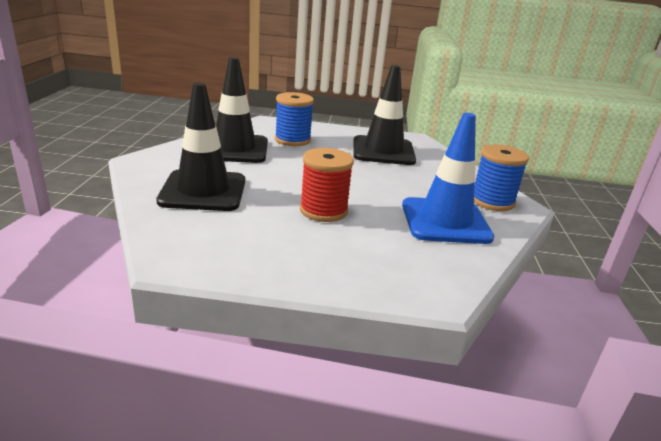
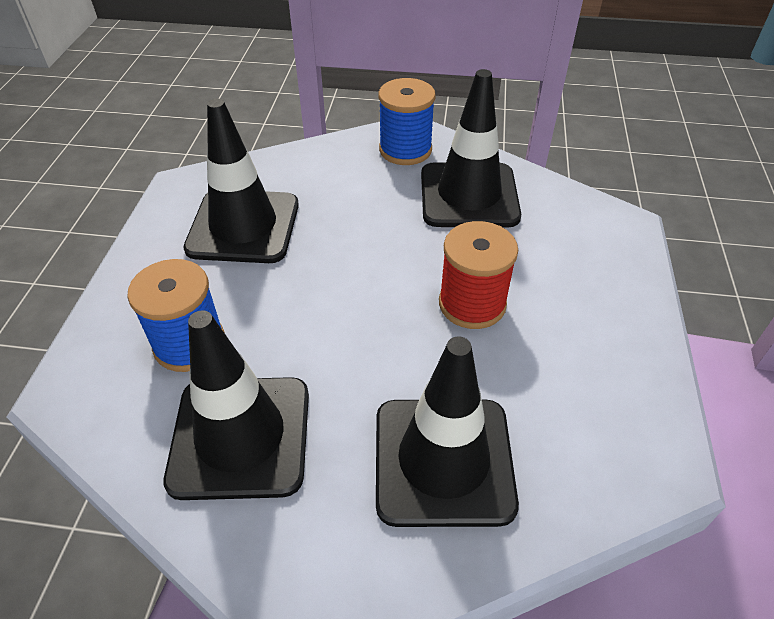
camera: 85 degrees left, 20 degrees up
(445, 221) = (469, 195): blue traffic cone -> black traffic cone

